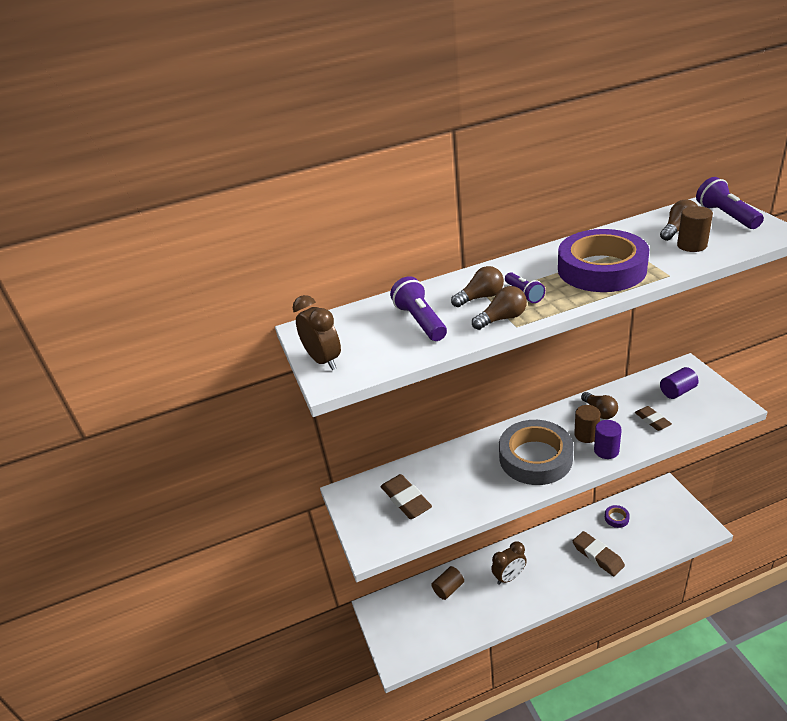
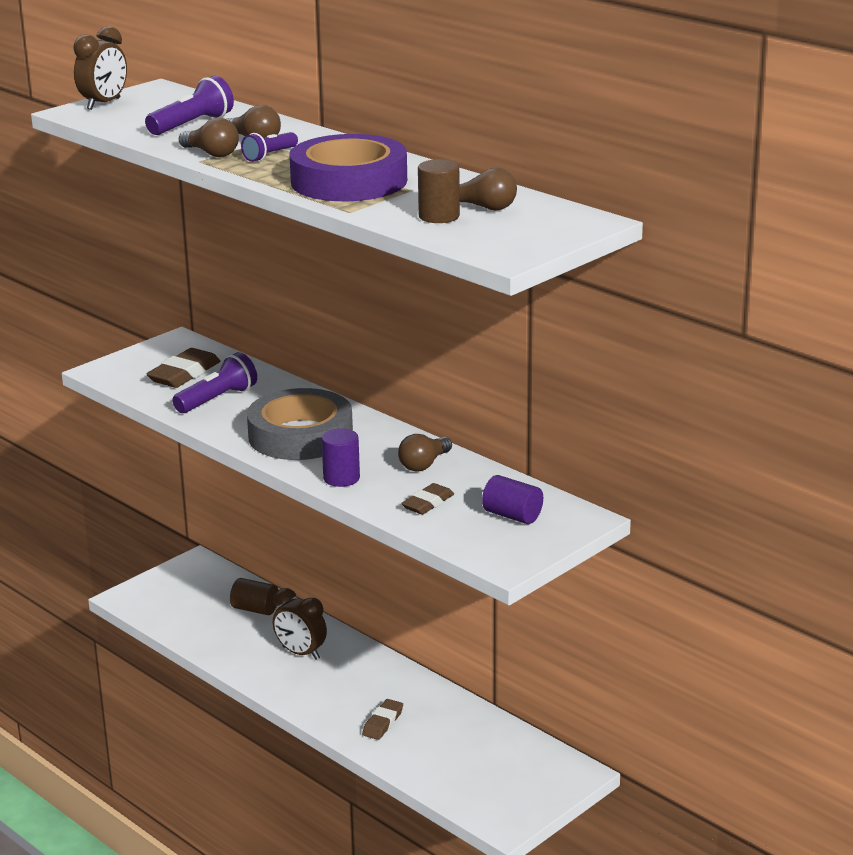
camera: 60 degrees right, 10 degrees down
(586, 435) = (367, 461): brown cylinder -> none
(597, 556) = (383, 723): brown eraser -> brown eraser, size x0.63
(616, 518) = (472, 730): purple tape -> none
(726, 216) = (545, 228): purple flashlight -> purple flashlight (217, 399)

